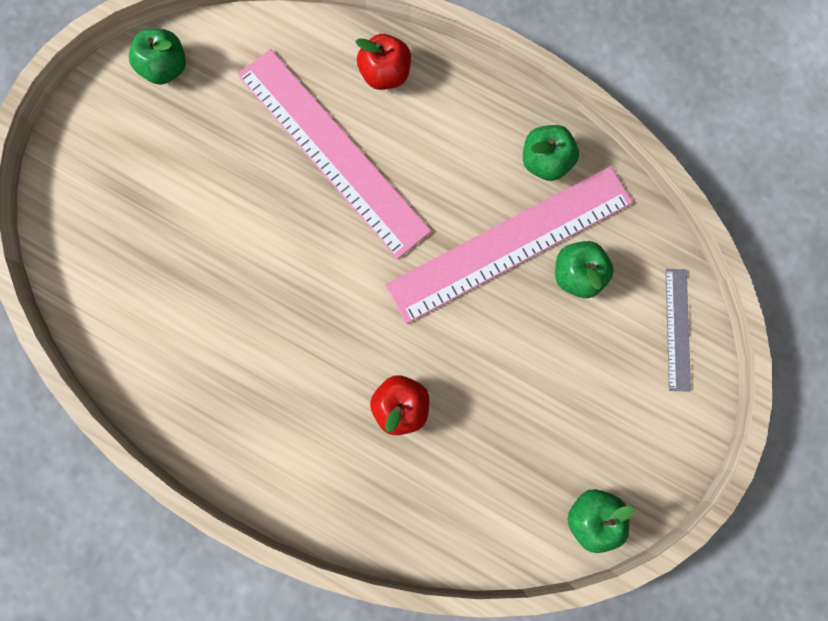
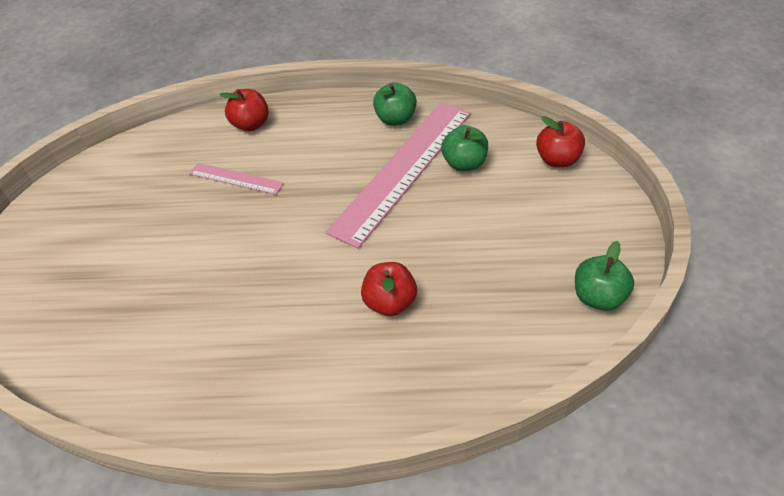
camera: 25 degrees left, 30 degrees down
(165, 68) = (74, 189): green apple -> none
(333, 151) = (236, 178): pink ruler -> pink ruler, size x0.46
(677, 329) = (557, 160): grey ruler -> red apple

